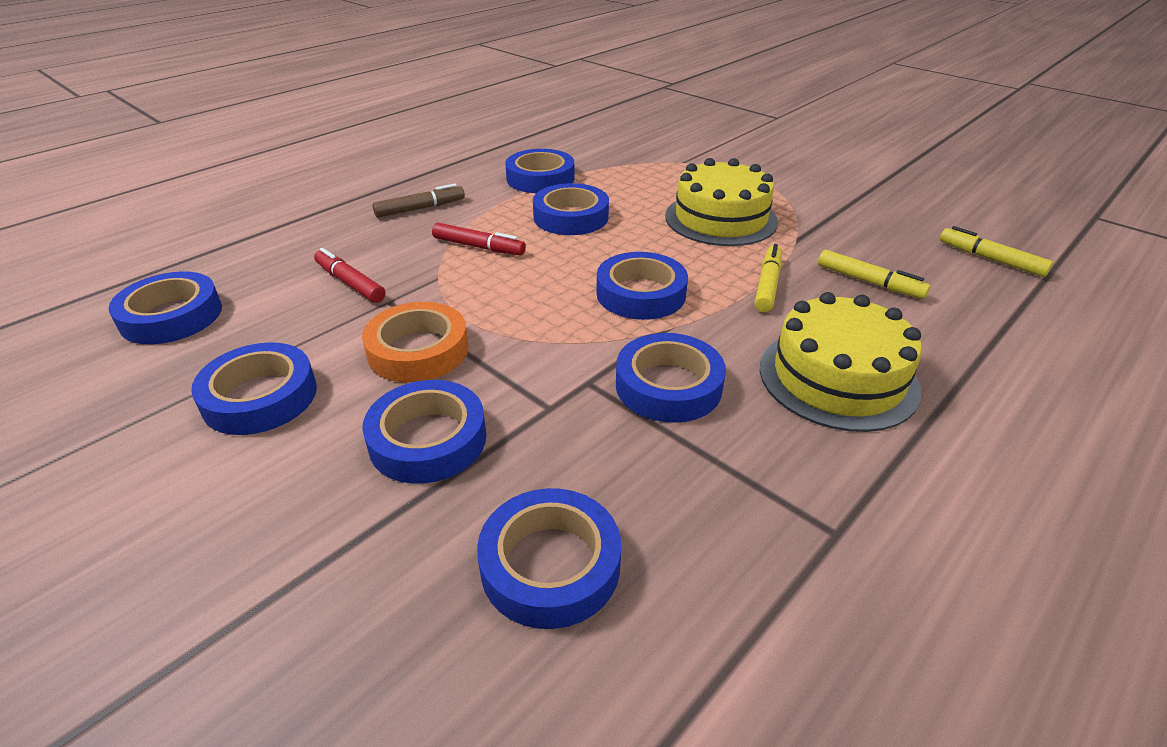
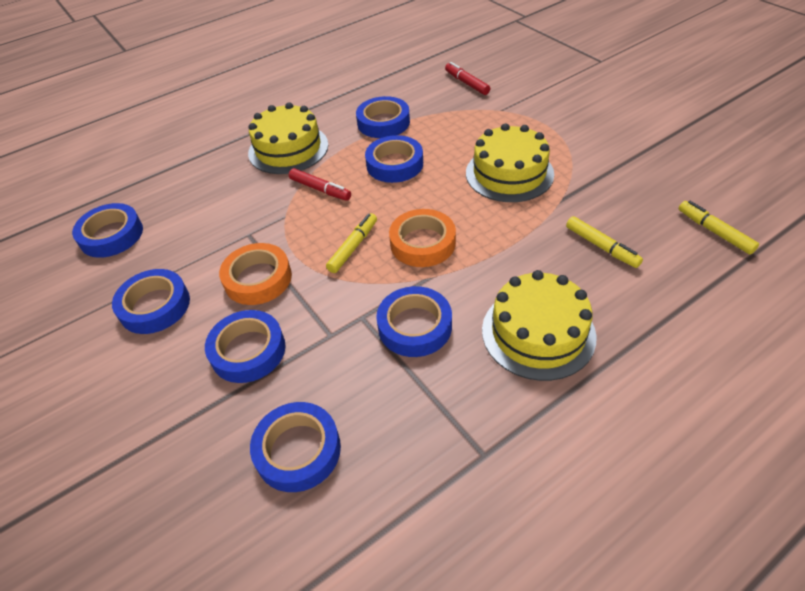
camera: 15 degrees right, 10 degrees up
(350, 283) = (226, 216): red marker -> red marker (467, 83)
(420, 208) = (288, 149): brown marker -> yellow cake
(641, 294) = (422, 243): blue tape -> orange tape
(767, 285) = (520, 243): yellow marker -> yellow marker (353, 247)

